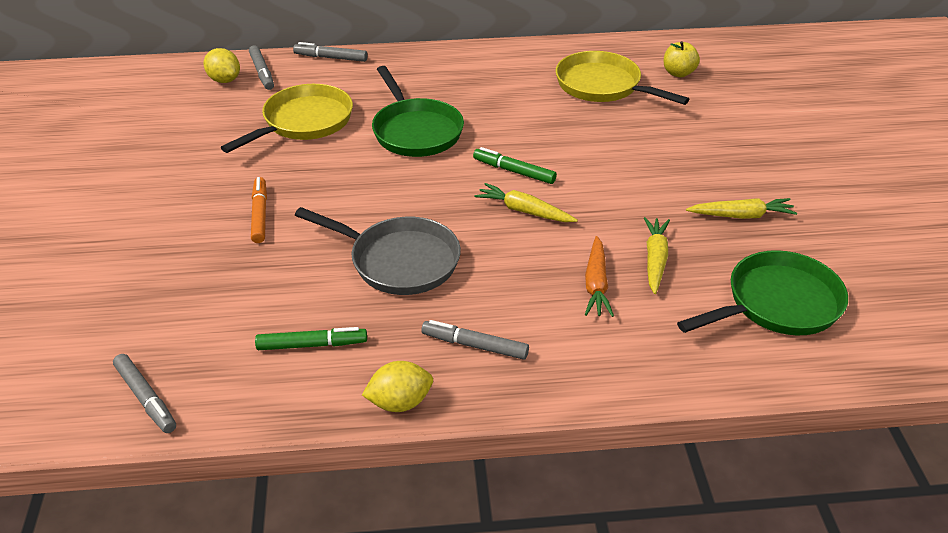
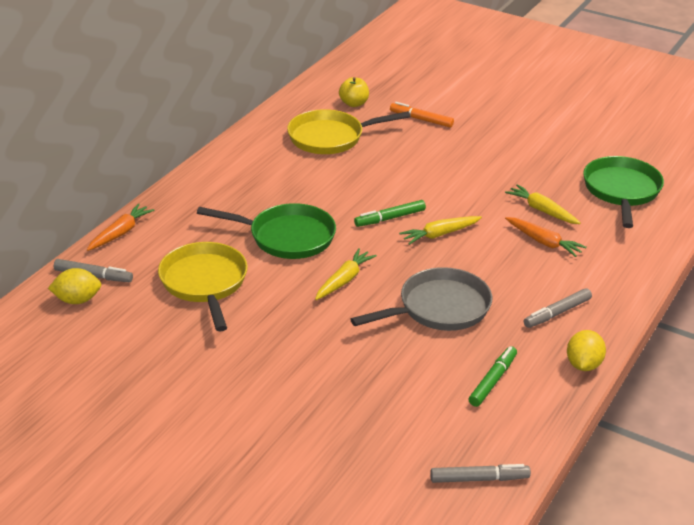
camera: 55 degrees left, 5 degrees down
(260, 215) = (311, 351): orange marker -> orange marker (421, 119)
(331, 58) = (120, 233): grey marker -> orange carrot
(741, 215) = (532, 161): yellow carrot -> yellow carrot (344, 280)

